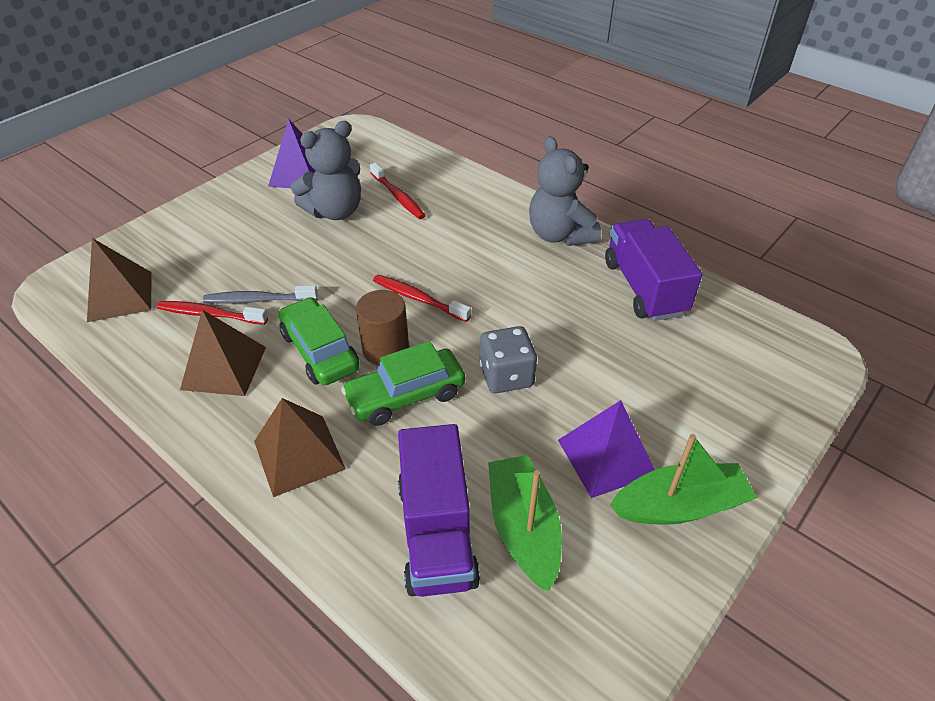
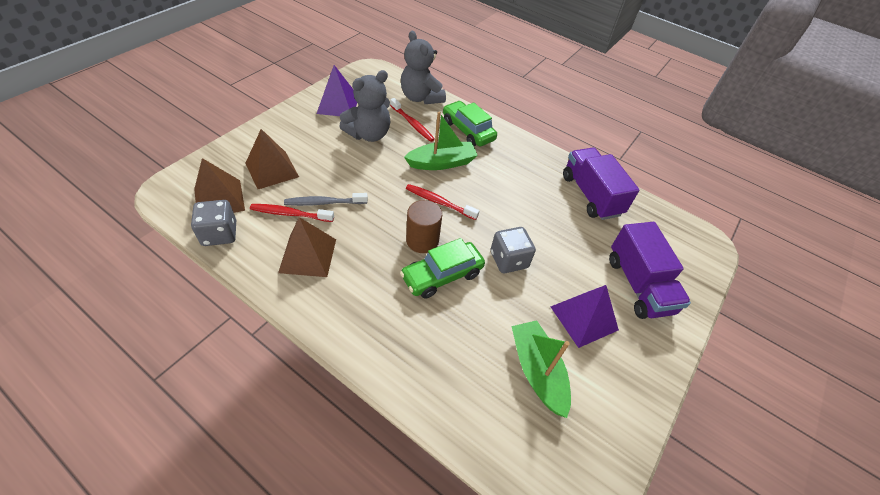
camera: 10 degrees left, 5 degrees up
(112, 340) = (219, 234): none -> grey dice
(299, 455) = (374, 321): brown pyramid -> brown pyramid (272, 170)
(320, 351) = (376, 242): green car -> green car (468, 131)
(437, 532) = (479, 376): purple truck -> purple truck (638, 285)
(560, 235) = (529, 155): grey teddy bear -> grey teddy bear (421, 97)
(679, 506) = (636, 352): green boat -> green boat (441, 163)

